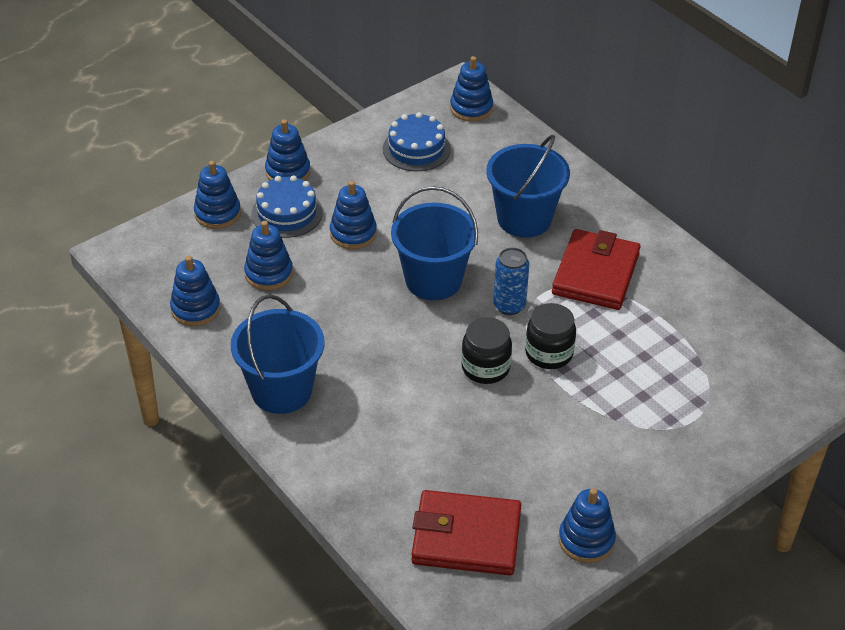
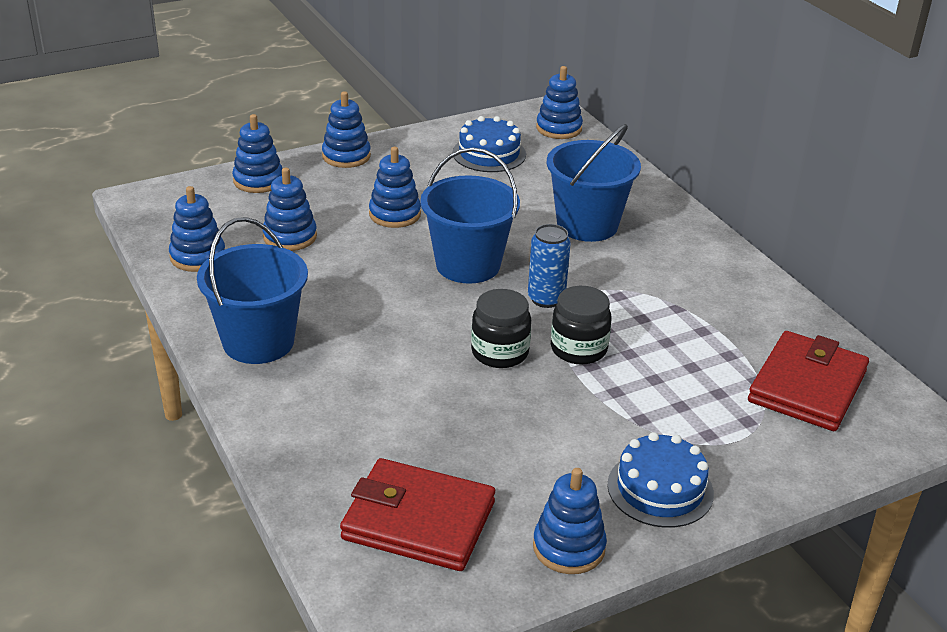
camera: 10 degrees right, 10 degrees down
(287, 213) = (331, 189): blue cake -> blue cake (660, 489)
(595, 274) = (654, 283): red wallet -> red wallet (807, 386)

